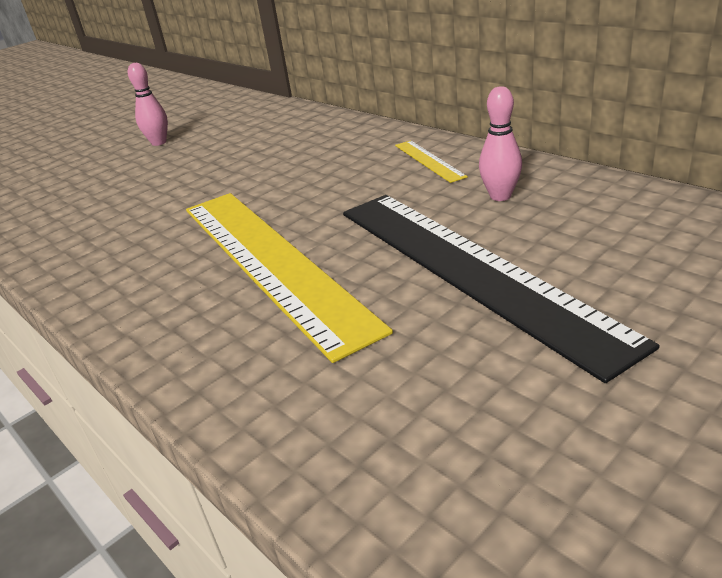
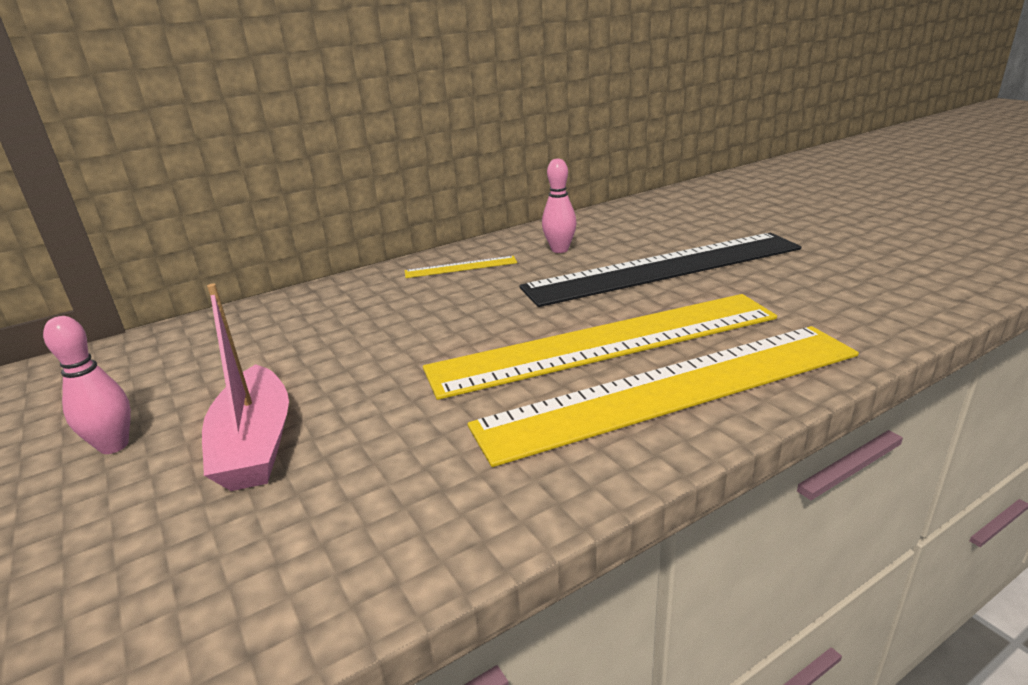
camera: 80 degrees left, 5 degrees down
(149, 174) = (255, 444): none -> pink boat
(184, 307) = (672, 389): none -> yellow ruler

